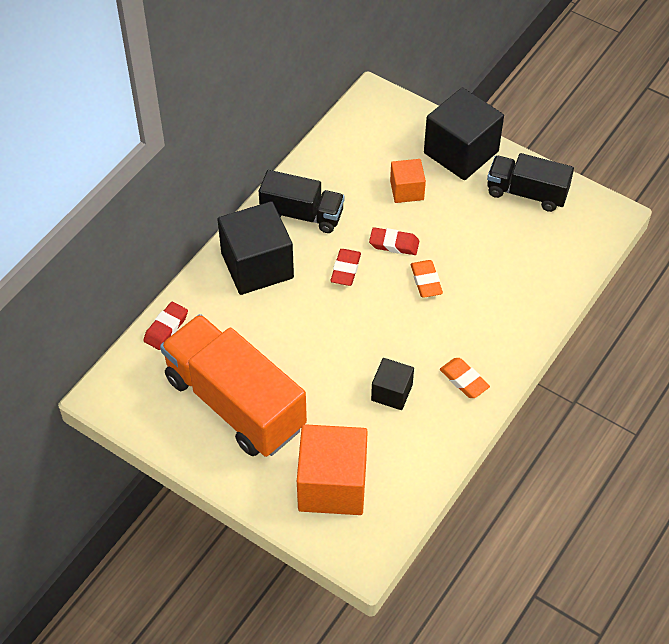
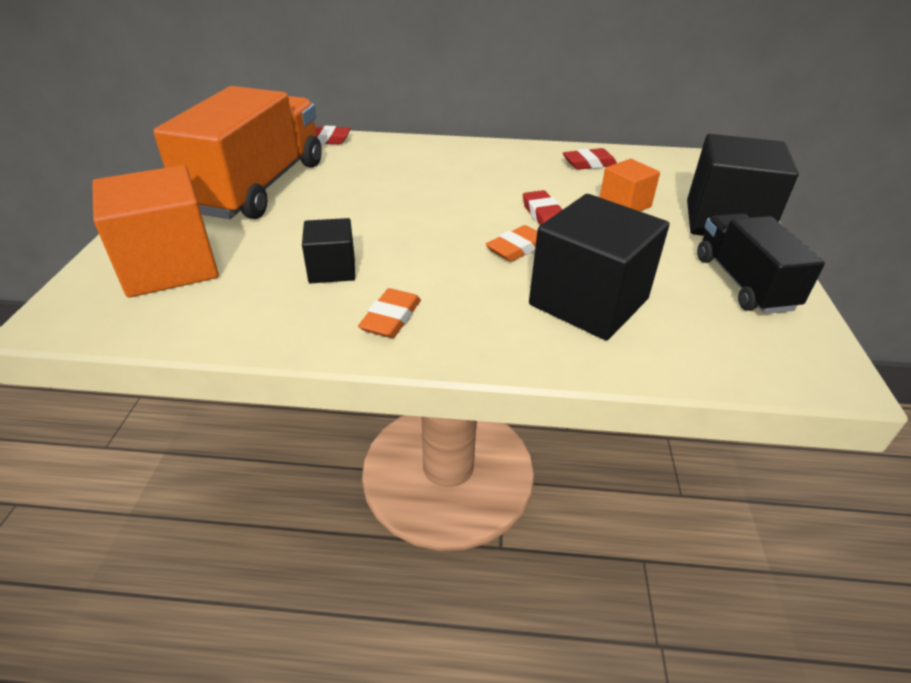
camera: 60 degrees right, 15 degrees down
(257, 265) = (434, 158): black cube -> black cube (588, 302)
(302, 214) = (519, 162): black truck -> none
(345, 269) = (478, 199): red eraser -> red eraser (589, 163)

